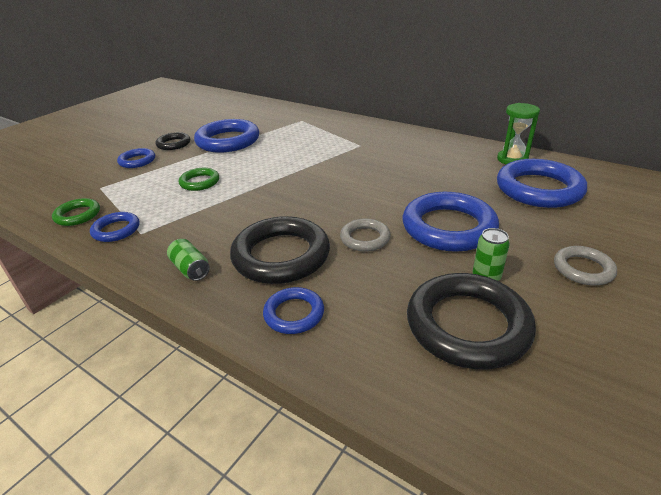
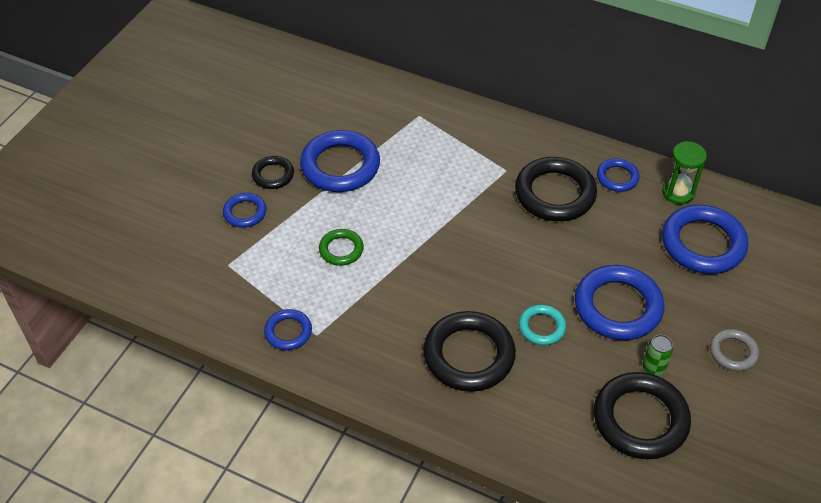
camera: 10 degrees left, 15 degrees up
(78, 215) = (232, 312): green ring -> none
(190, 269) = (390, 378): green can -> none
(294, 314) = (500, 420): blue ring -> blue ring (617, 177)
(365, 238) = (542, 327): grey ring -> turquoise ring
(399, 157) = (555, 193): none -> black ring

